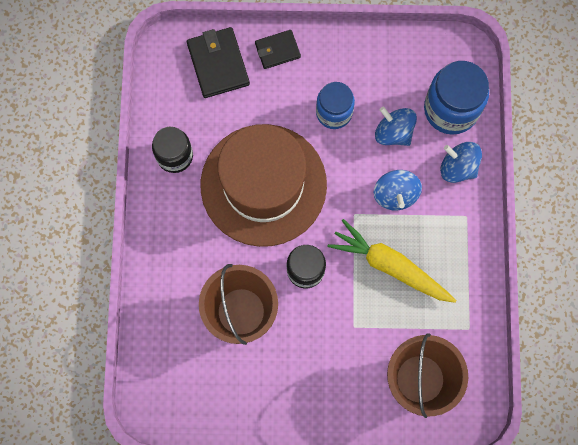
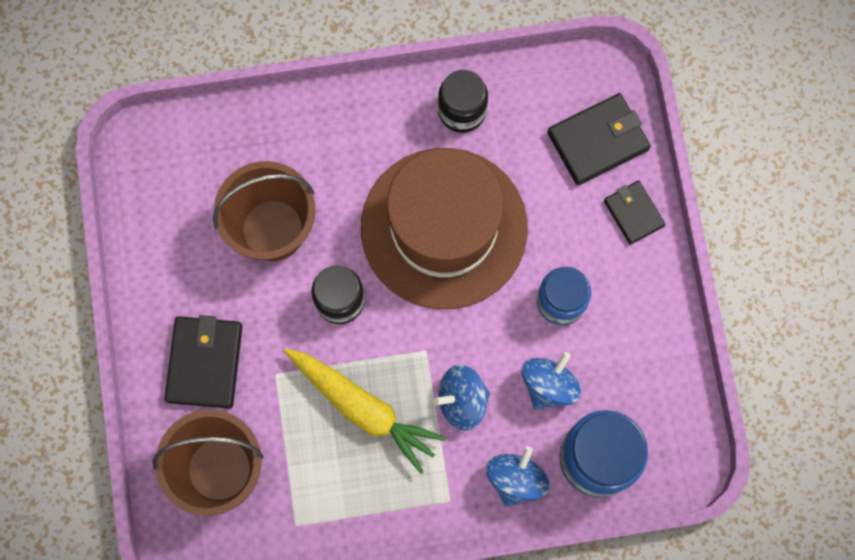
camera: 80 degrees right, 0 degrees up
(336, 379) = (204, 363): none -> black wallet
(390, 266) = (363, 409): yellow carrot -> yellow carrot turned 105 degrees clockwise

